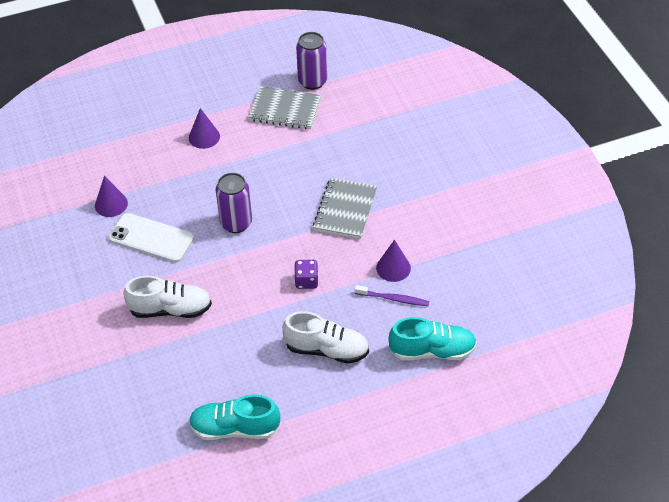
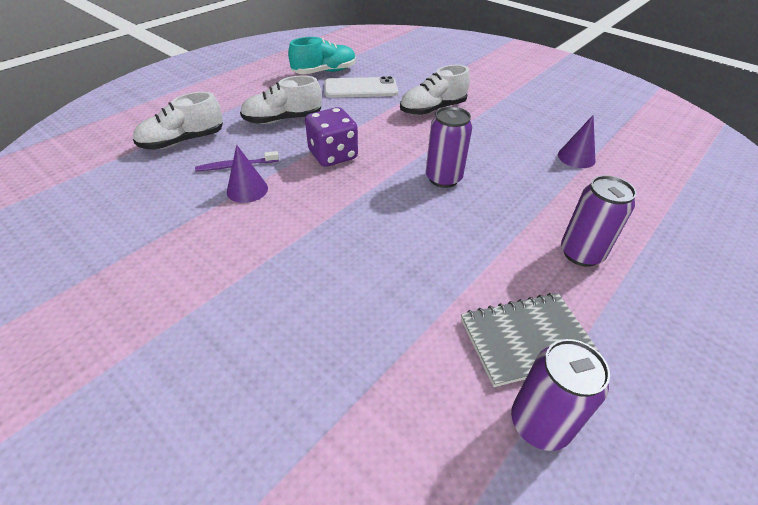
camera: 150 degrees right, 5 degrees down
(151, 238) = (506, 145): white phone -> white phone (360, 88)
(204, 137) = (581, 253): purple cone -> purple can
(306, 281) = (333, 155): purple dice -> purple dice, size x1.71
(345, 210) = (334, 228): grey notebook -> none
(432, 351) = (183, 141): turquoise shoe -> white shoe

